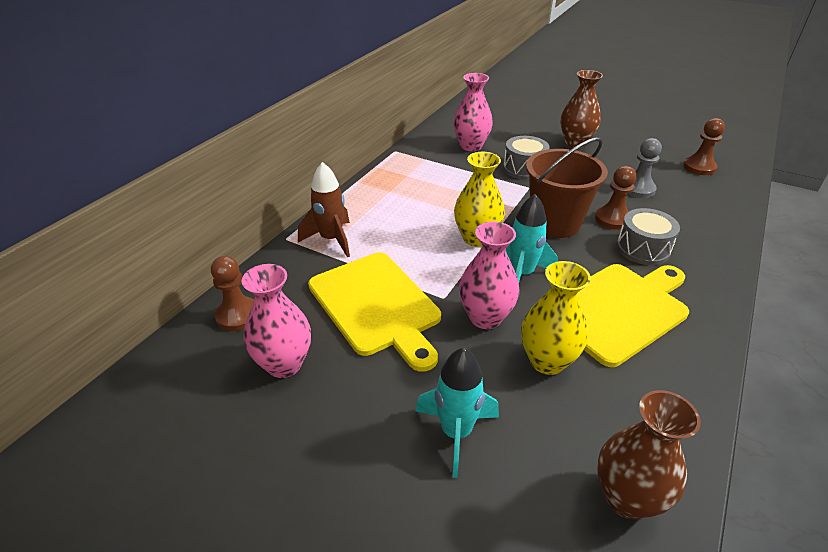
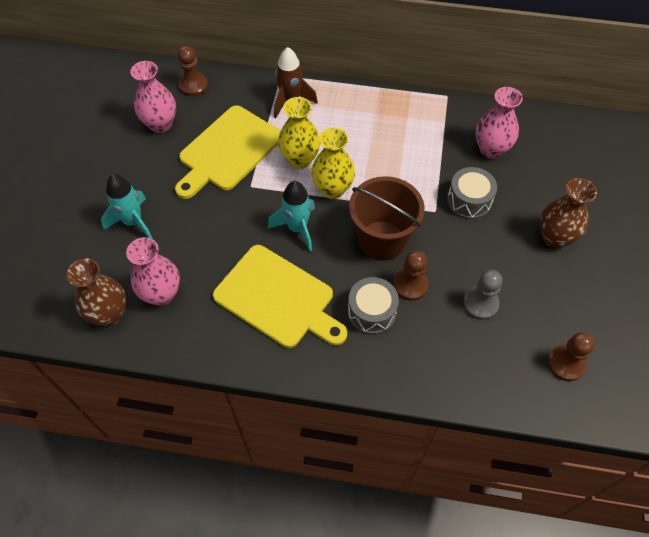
camera: 70 degrees right, 20 degrees up
(485, 317) = (238, 215): pink vase -> pink vase (162, 294)
(547, 361) = (207, 259): yellow vase -> yellow vase (300, 159)

